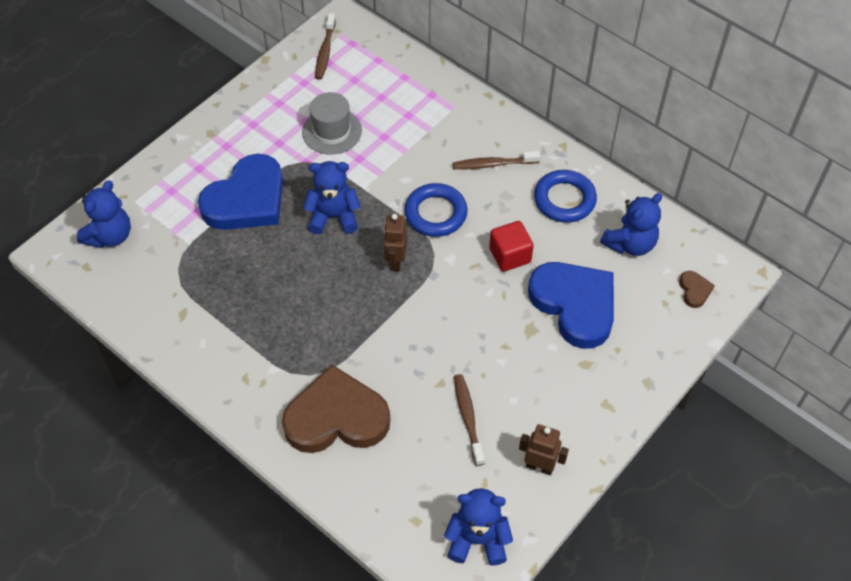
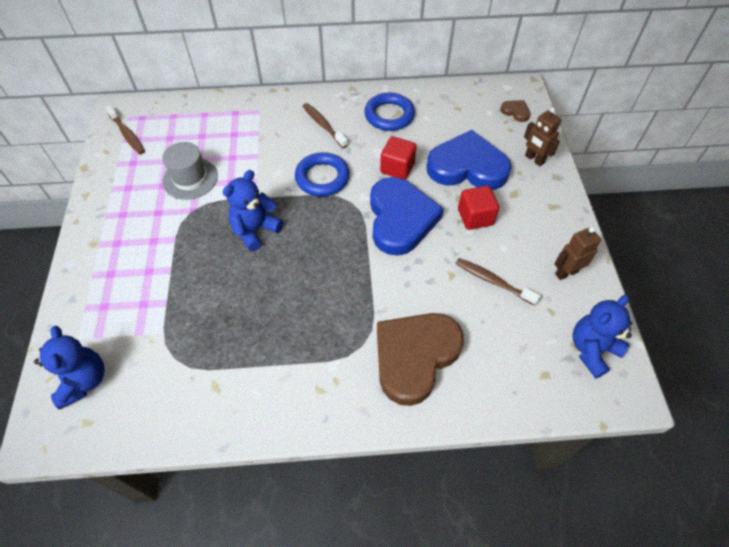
camera: 45 degrees left, 0 degrees up
(246, 199) = (175, 267): blue heart -> blue heart (400, 219)
(395, 261) = (331, 225): brown robot -> brown robot (534, 159)
(493, 164) = (323, 125): brown toothbrush -> brown toothbrush turned 105 degrees clockwise
(522, 354) = (475, 217): none -> red cube
(630, 244) = (453, 113): blue teddy bear -> none

